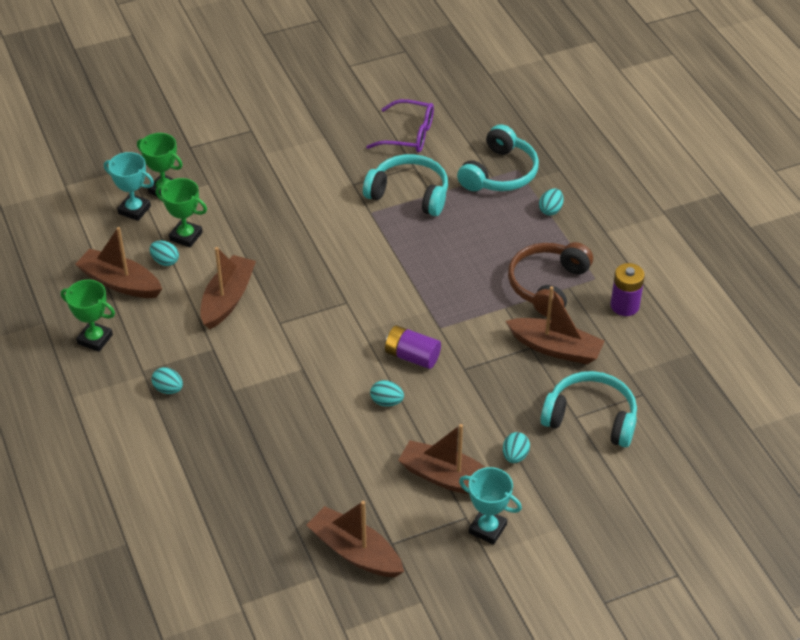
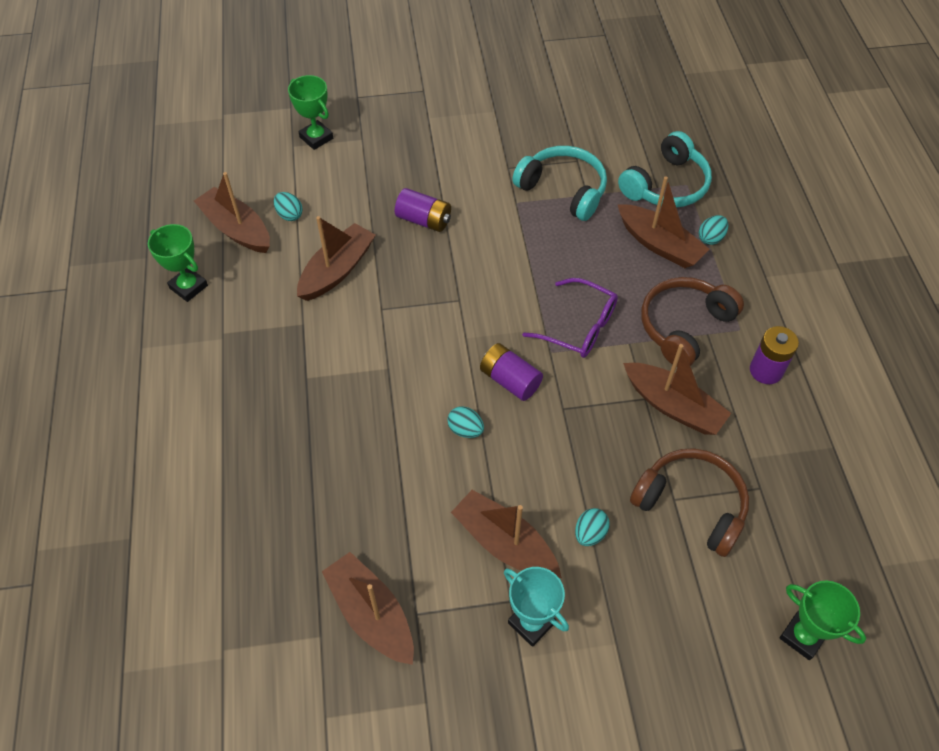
camera: 15 degrees right, 10 degrees up
(134, 210) = (279, 153): turquoise trophy -> none
(168, 389) = (241, 361): turquoise egg -> none
(186, 236) = (319, 191): green trophy -> green trophy (802, 636)
(291, 242) = (424, 220): none -> purple battery
(409, 135) = (582, 125): purple glasses -> purple glasses (579, 327)
(508, 223) = (659, 244): none -> brown boat
(591, 418) = (691, 504): turquoise headphones -> brown headphones

